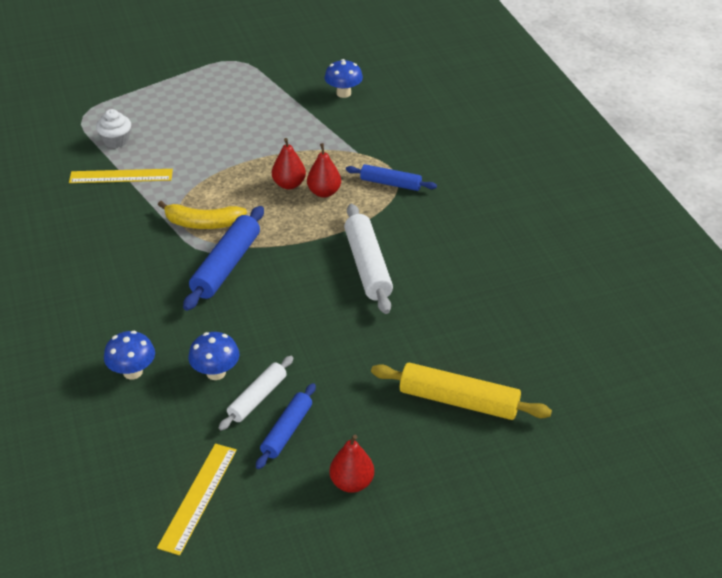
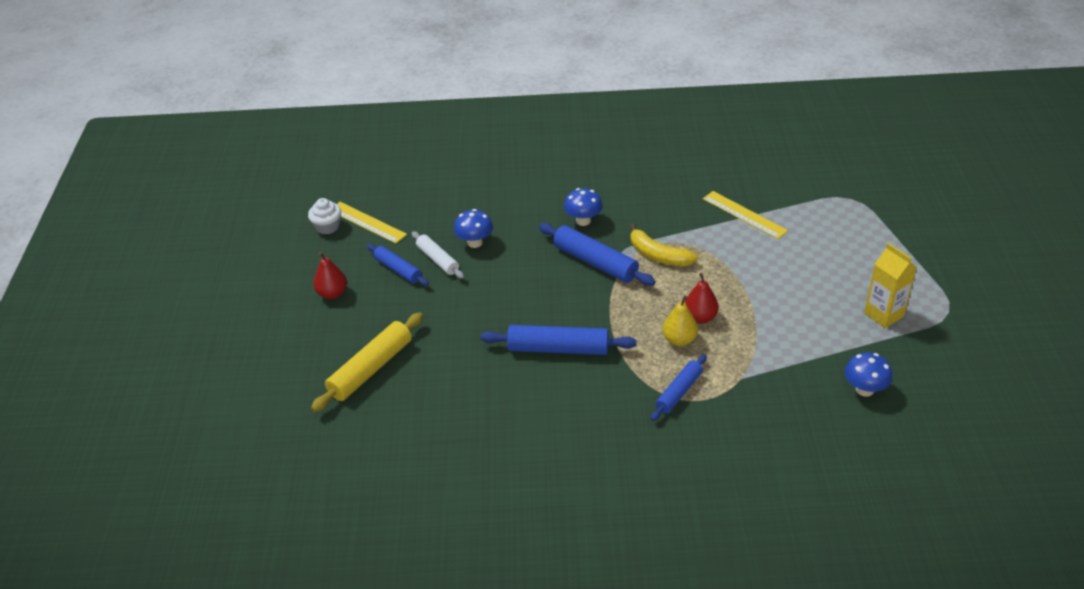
camera: 110 degrees right, 0 degrees up
(116, 141) = (802, 215): white cupcake -> white cupcake (327, 227)
(121, 176) = (744, 214): yellow ruler -> yellow ruler turned 60 degrees counterclockwise
(132, 372) = (497, 204): blue mushroom -> blue mushroom (583, 221)
(203, 223) = (658, 255): yellow banana -> yellow banana turned 75 degrees counterclockwise
(250, 89) = (883, 314): none -> yellow carton
(324, 192) = (679, 340): red pear -> yellow pear
(368, 266) = (558, 349): white rolling pin -> blue rolling pin

